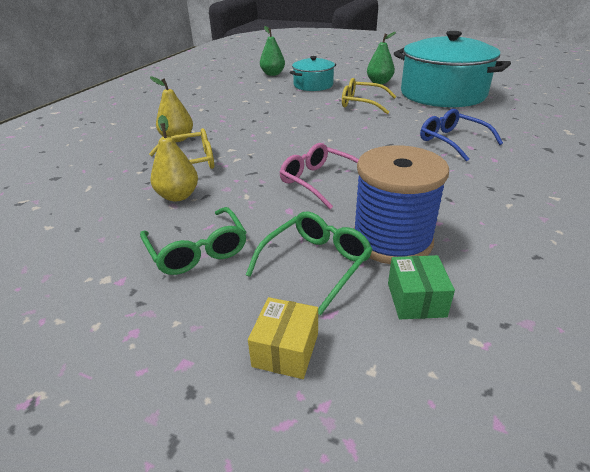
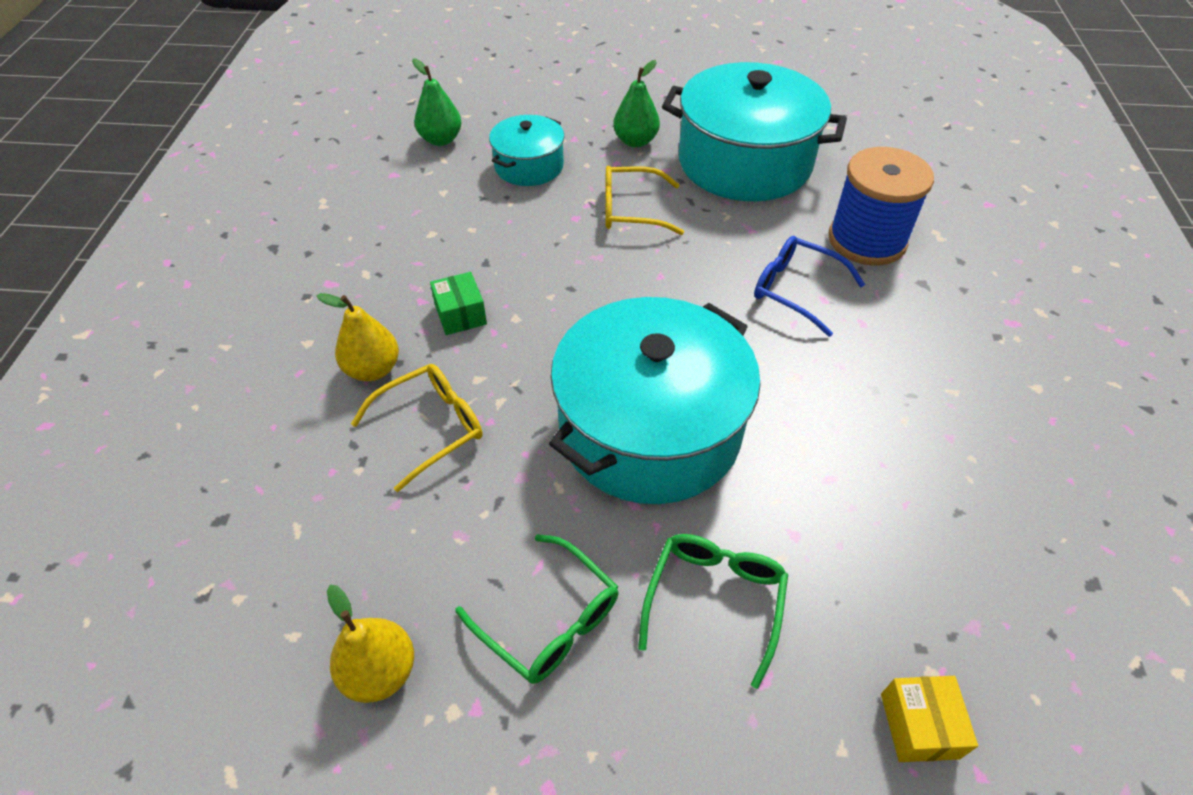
camera: 20 degrees left, 15 degrees up
(178, 196) = (457, 513): yellow pear -> yellow pear (380, 672)
(286, 350) = (740, 753): yellow box -> yellow box (919, 725)
(320, 182) = (649, 429): pink glasses -> turquoise pot
(392, 240) = (789, 528): blue spool -> blue spool (867, 240)
(416, 299) = (851, 626): green box -> green box (460, 314)

